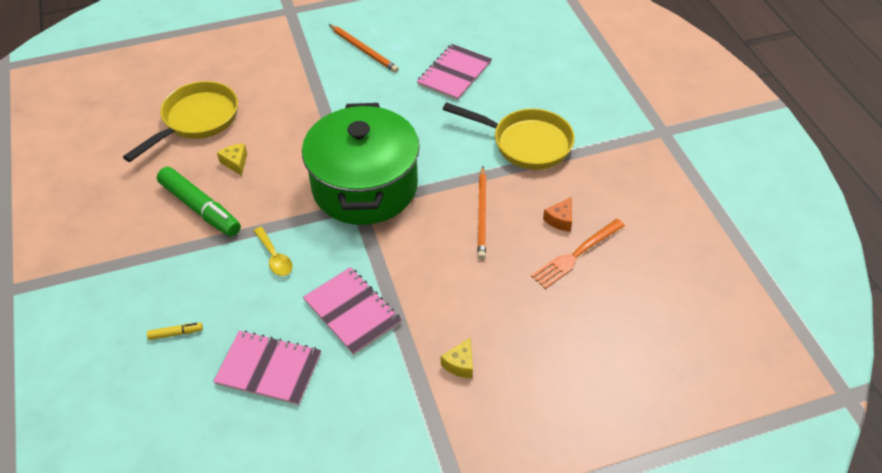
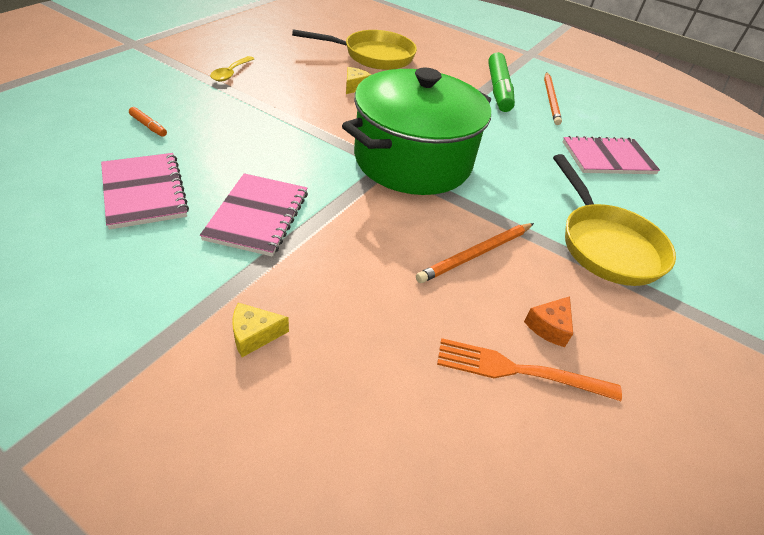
camera: 45 degrees right, 5 degrees down
(176, 333) = (148, 126): yellow marker -> orange marker
(200, 208) = (291, 89): green marker -> green marker (498, 90)
(275, 257) = (278, 143): yellow spoon -> yellow spoon (231, 73)
(560, 220) = (549, 327): orange cheese -> orange cheese turned 45 degrees counterclockwise

